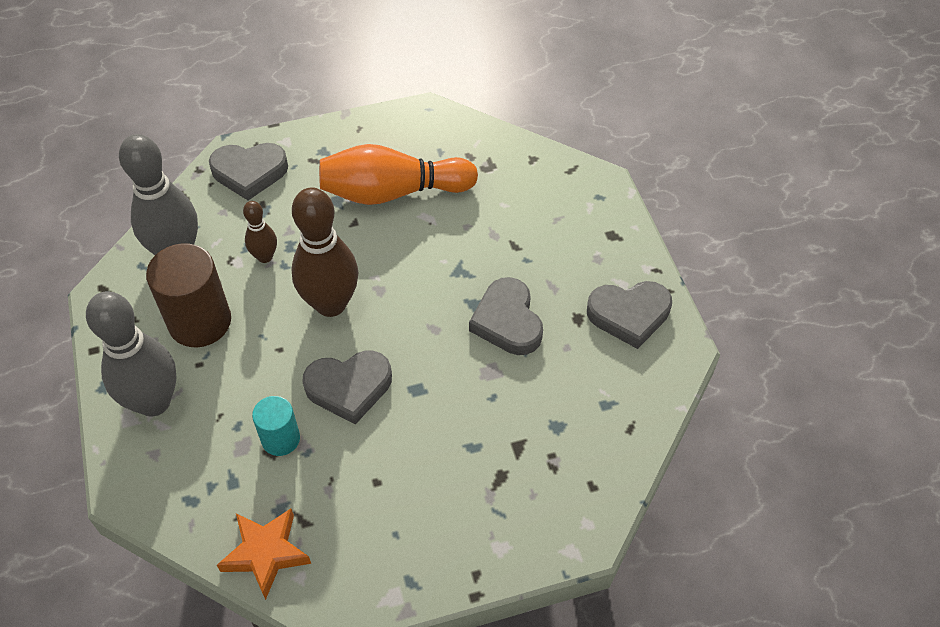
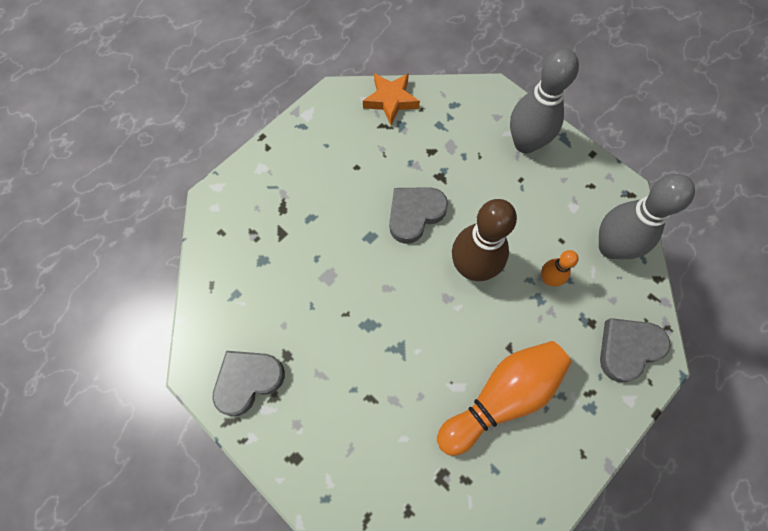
camera: 150 degrees right, 15 degrees up
(200, 322) = (546, 206): brown cylinder -> none
(265, 257) = (548, 279): brown bowling pin -> orange bowling pin
(280, 439) = (432, 161): turquoise cylinder -> none
(507, 321) = (338, 323): grey heart -> none

